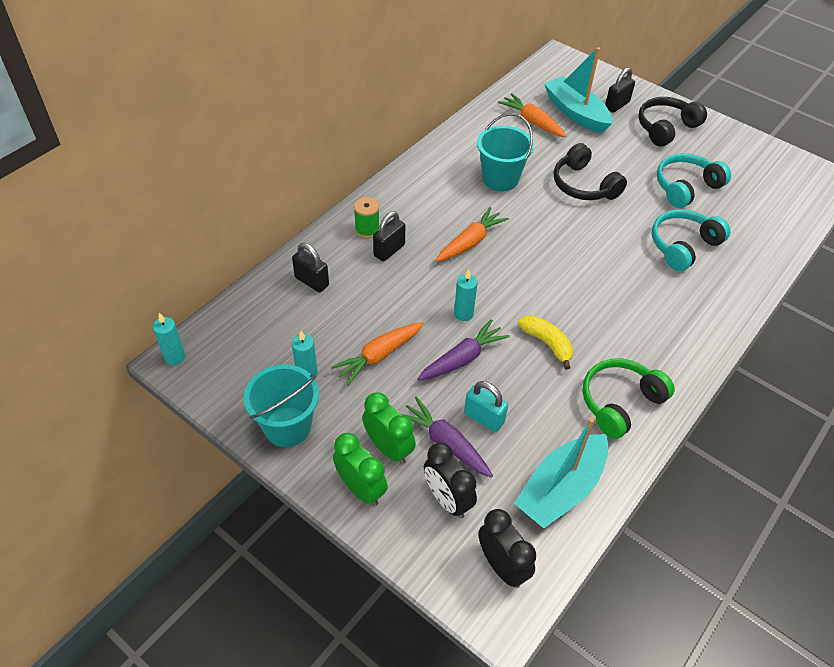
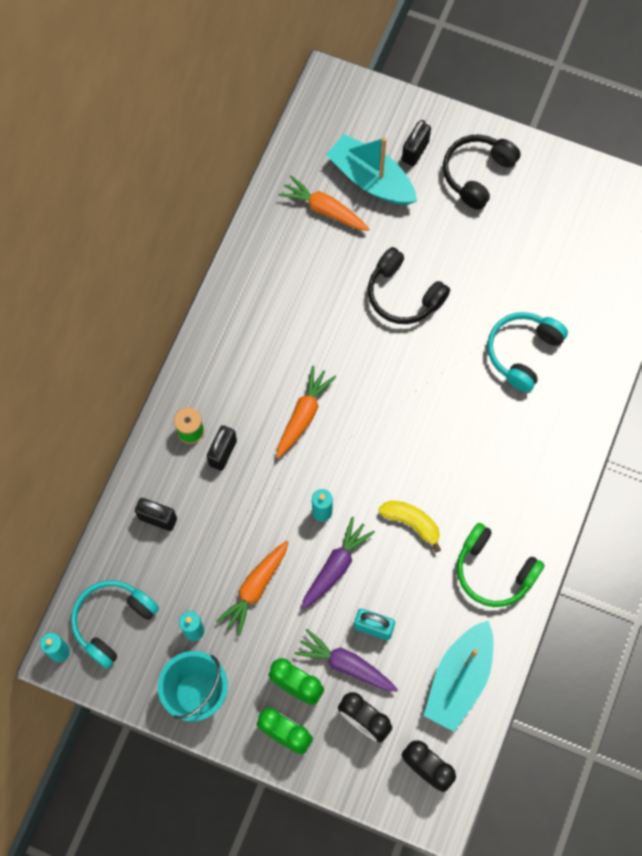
camera: 15 degrees left, 20 degrees up
(500, 179) = (311, 313): turquoise bucket -> none
(620, 403) = (494, 571): green headphones -> green headphones turned 90 degrees counterclockwise
(686, 187) = (513, 264): turquoise headphones -> turquoise headphones (113, 622)

